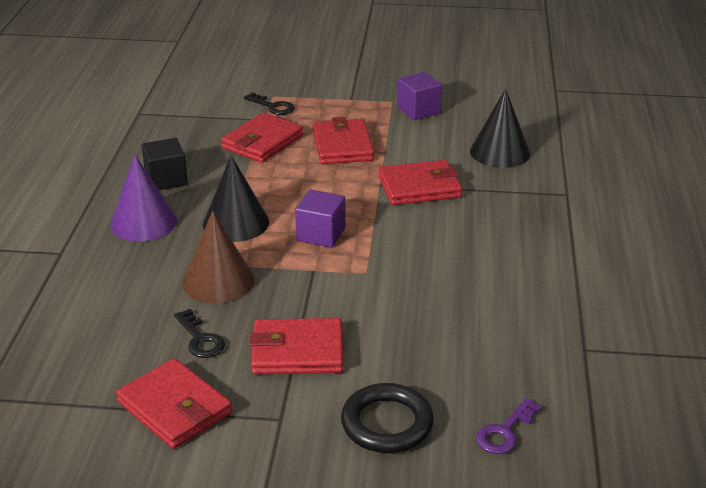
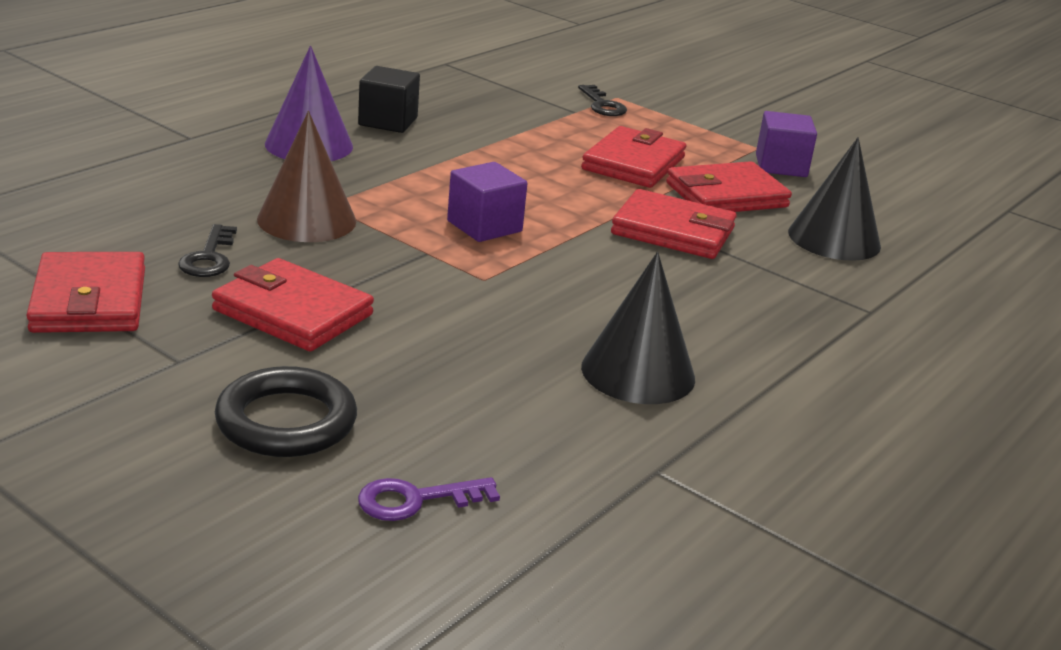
camera: 30 degrees right, 5 degrees down
(236, 223) = (404, 181): black cone -> black cone (638, 372)
(262, 142) = (543, 128): red wallet -> red wallet (726, 195)

